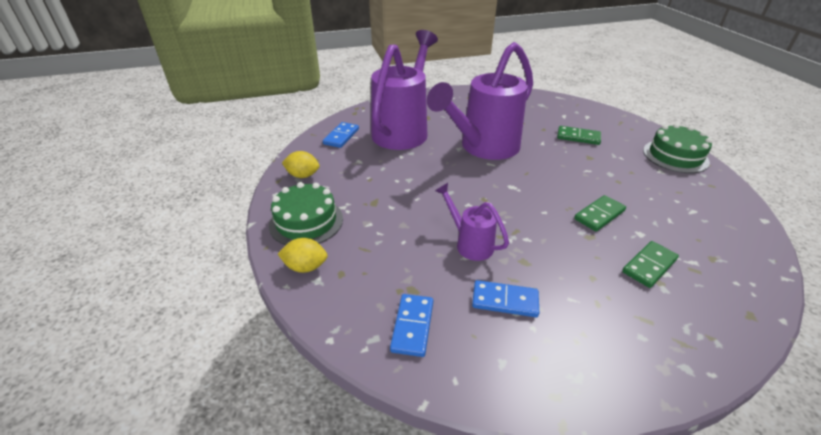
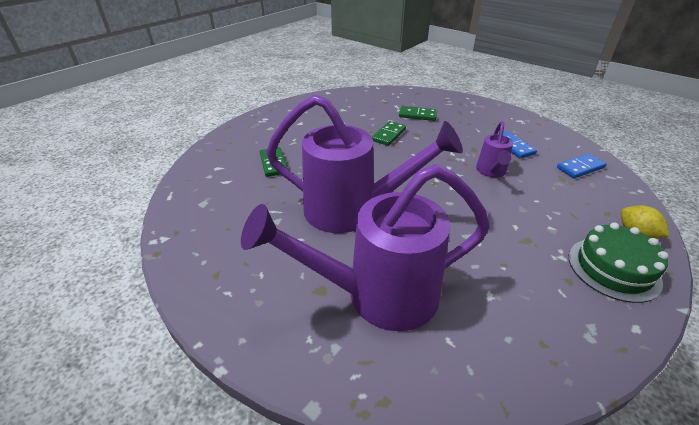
camera: 125 degrees left, 0 degrees up
(303, 175) = (581, 330): yellow lemon -> none
(341, 136) = (467, 358): blue domino -> none
(599, 215) = (389, 135): green domino -> green domino turned 75 degrees counterclockwise
(675, 156) = (269, 120): green cake -> none

